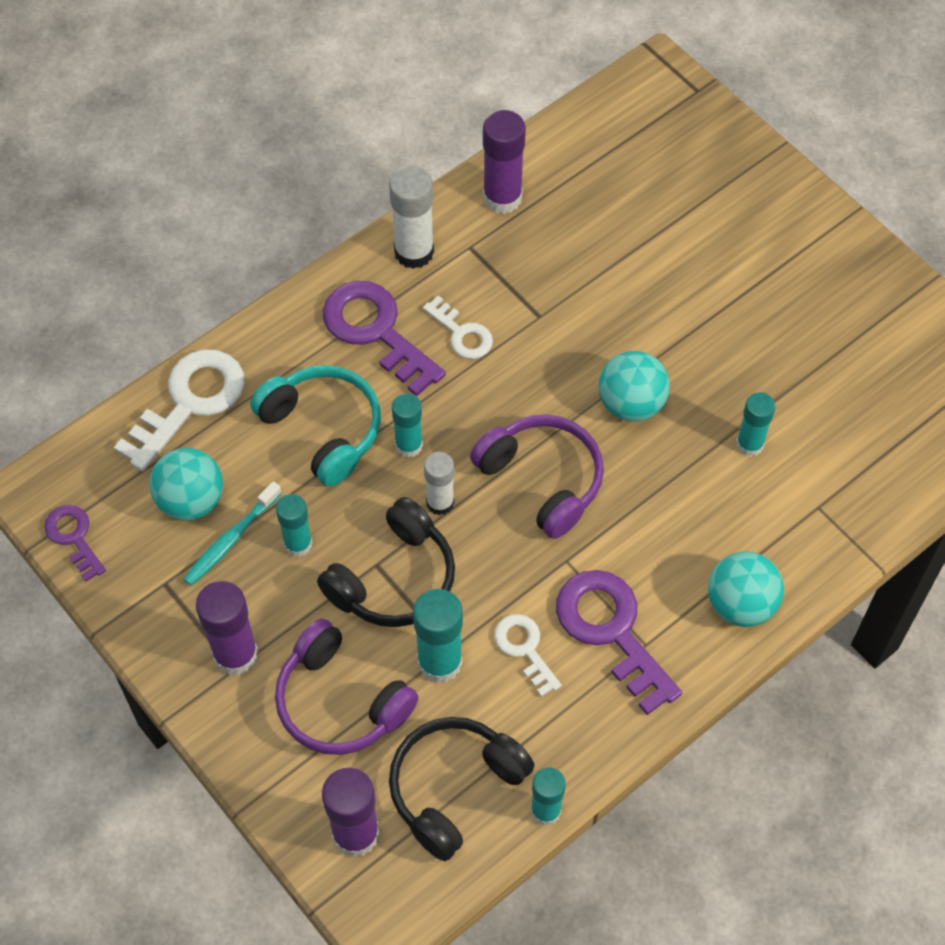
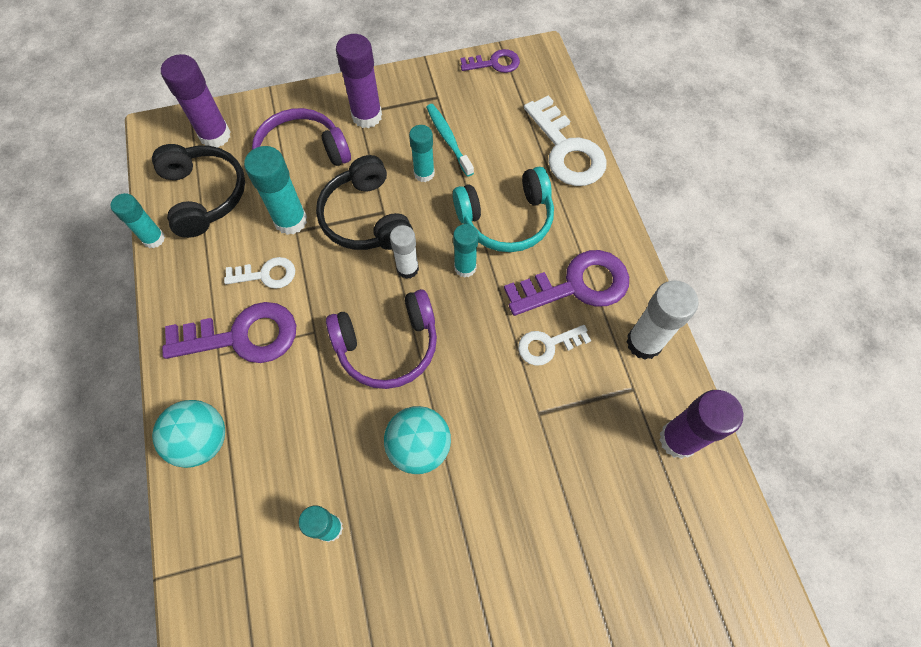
camera: 115 degrees right, 5 degrees up
(191, 500) = (489, 127): turquoise ball -> none

